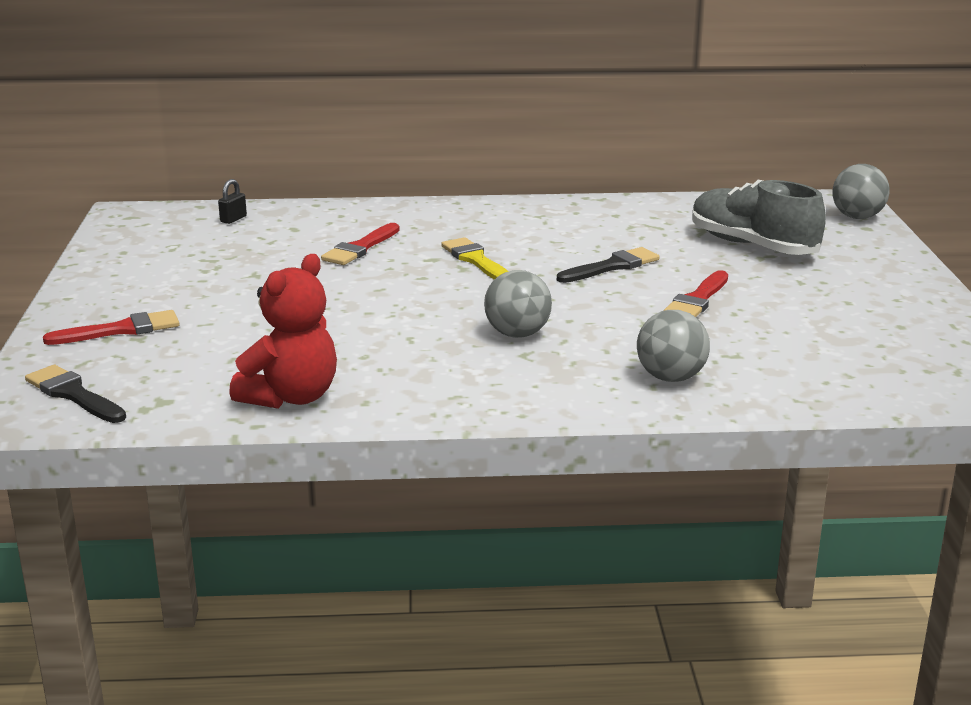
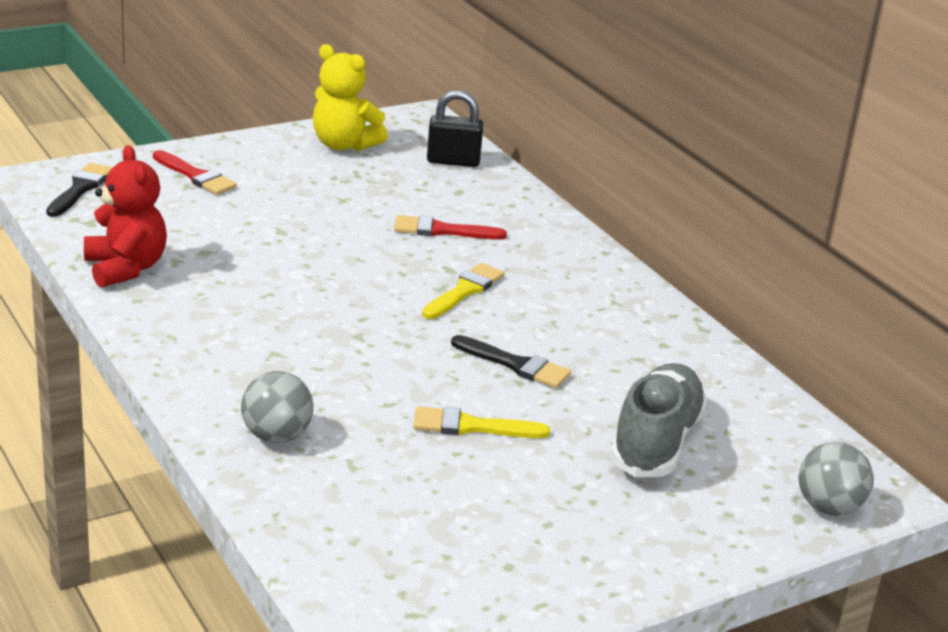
camera: 60 degrees right, 5 degrees up
(141, 254) = (344, 145): none -> yellow teddy bear
(233, 219) = (453, 161): black padlock -> black padlock, size x1.91
(291, 397) = (125, 268): red teddy bear -> red teddy bear turned 120 degrees counterclockwise
(517, 334) = (313, 342): grey ball -> none
(697, 300) = (471, 426): red brush -> yellow brush

